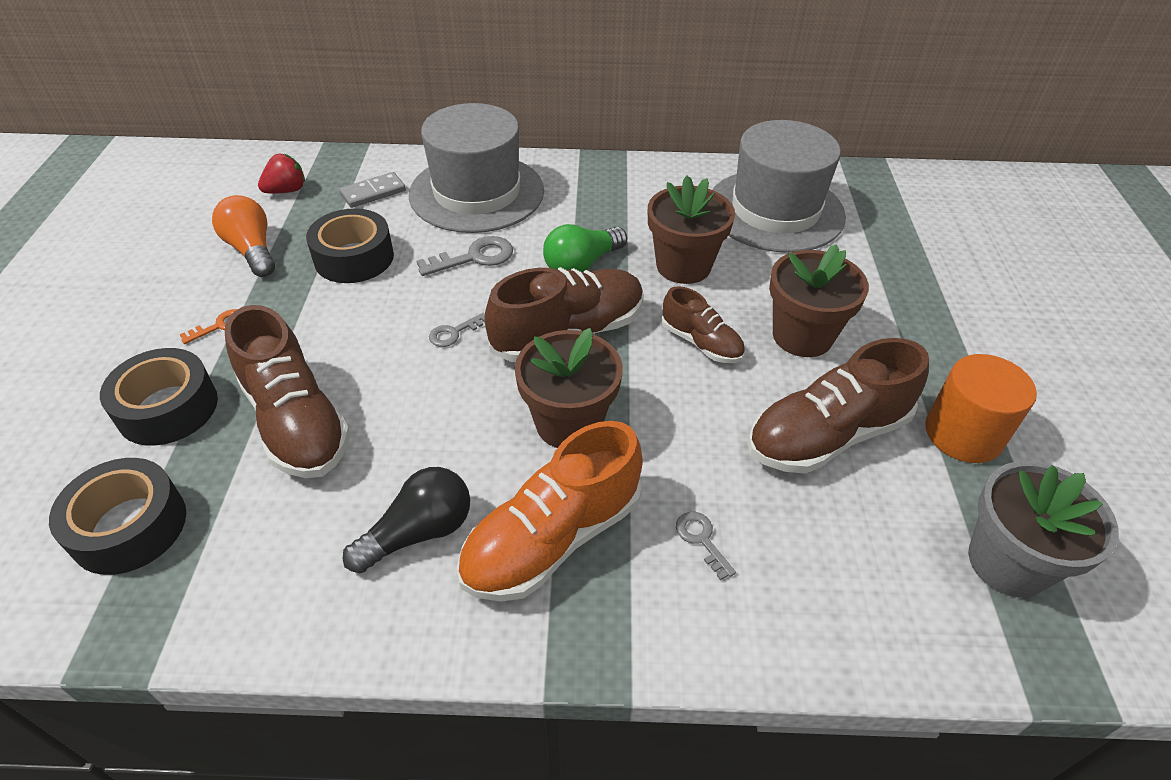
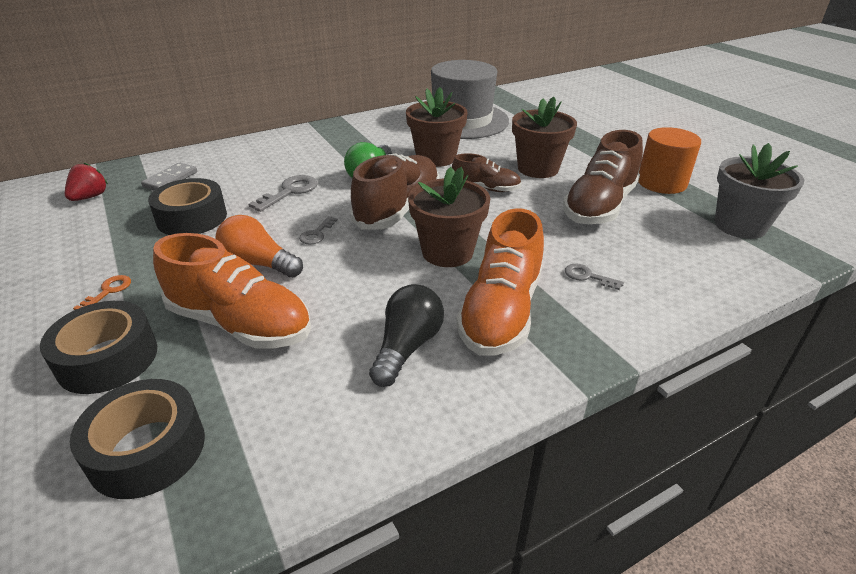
camera: 30 degrees left, 10 degrees down
(252, 250) = (92, 239): orange light bulb -> orange light bulb (258, 263)
(296, 421) = (240, 323): brown shoe -> orange shoe
(477, 193) = (255, 159): grey hat -> none

